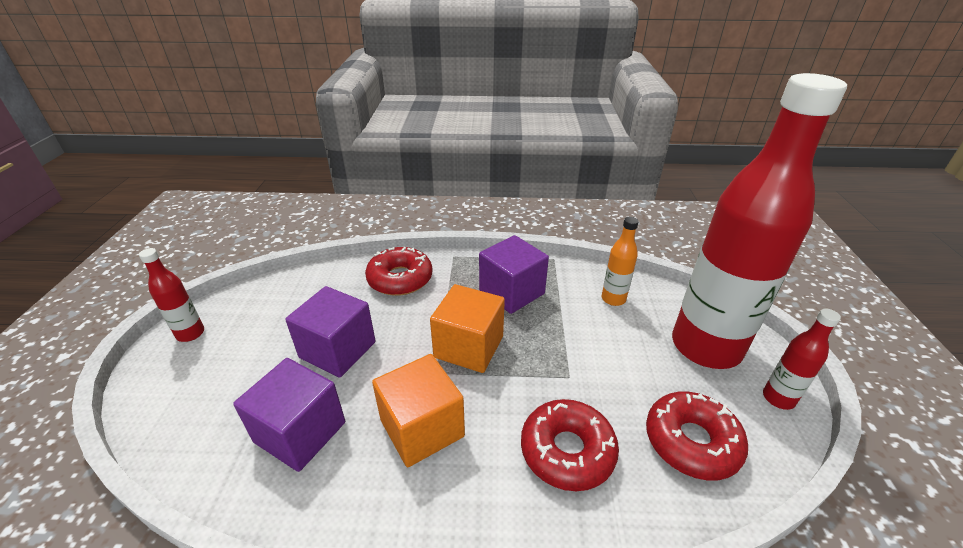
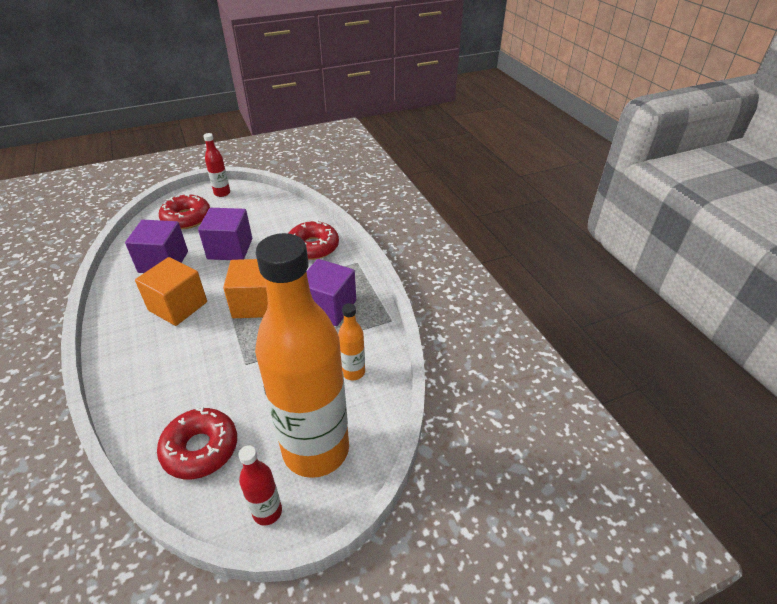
camera: 65 degrees right, 5 degrees up
(567, 451) = (176, 378): red donut -> red donut (186, 218)
(705, 347) = (316, 450): red bottle -> orange bottle

